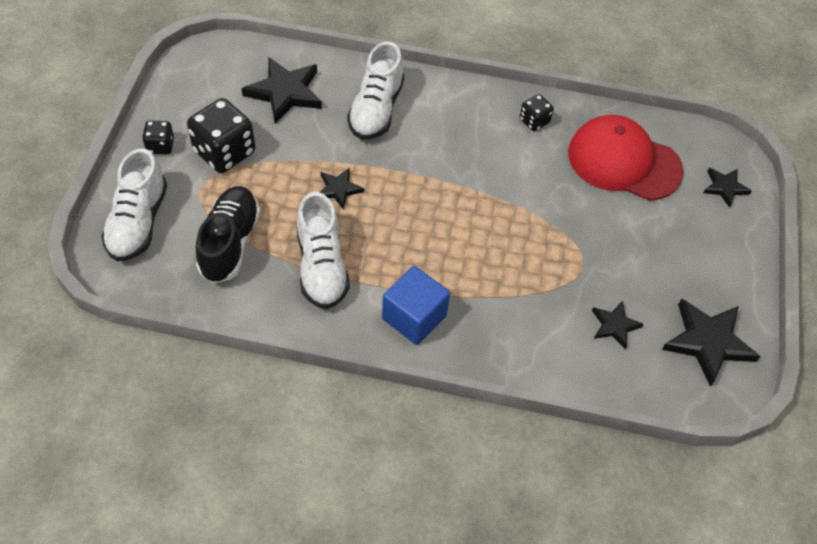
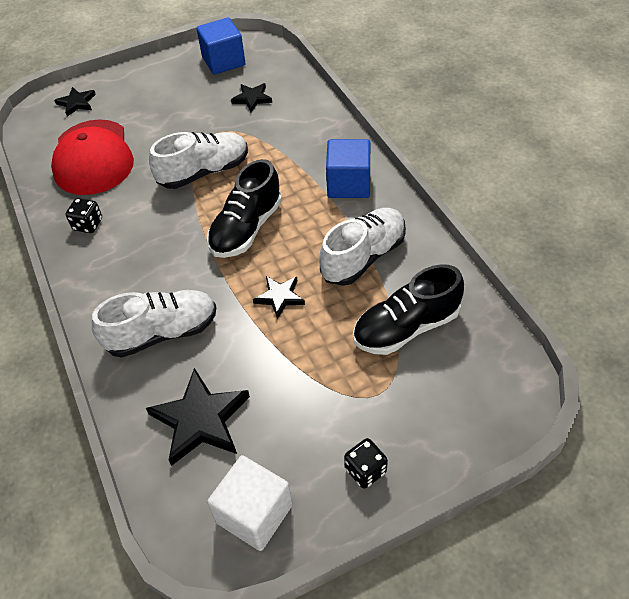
camera: 120 degrees left, 5 degrees down
(138, 222) = (460, 410): white shoe -> white shoe (204, 172)
(197, 82) = (254, 514): none -> white cube
(224, 152) = (320, 409): black dice -> none
(431, 212) = (246, 228): none -> black shoe
(708, 342) = (223, 61): black star -> blue cube

